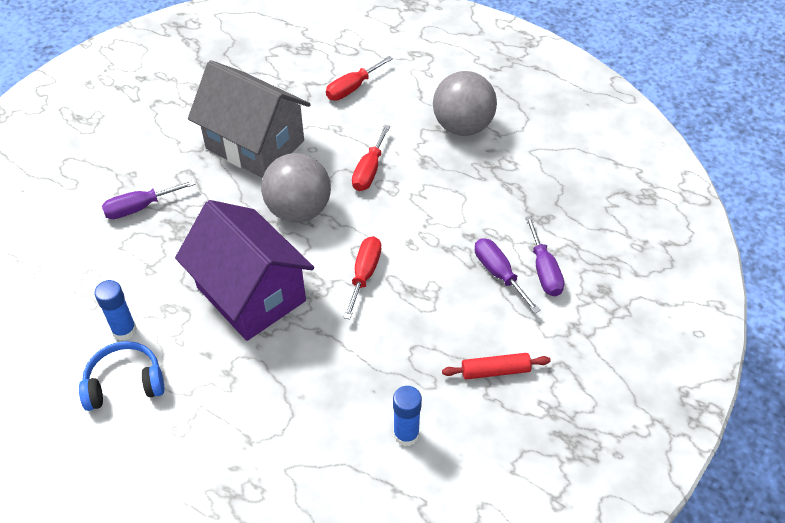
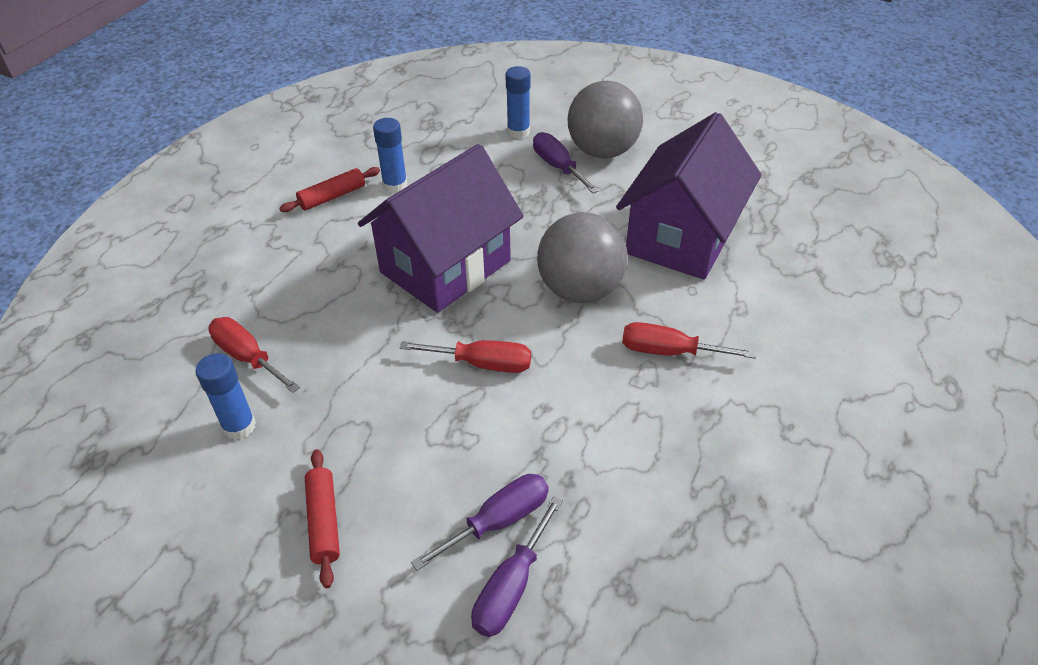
camera: 85 degrees right, 5 degrees down
(74, 231) = (518, 132): none -> blue glue stick
(124, 383) = (332, 197): blue headphones -> red rolling pin
(255, 145) = (682, 237): grey house -> purple house
(352, 88) = (830, 317): red screwdriver -> red screwdriver (247, 357)
(462, 127) = (802, 459): grey ball -> grey ball (602, 151)
(544, 270) = (511, 587): purple screwdriver -> purple screwdriver turned 45 degrees counterclockwise

